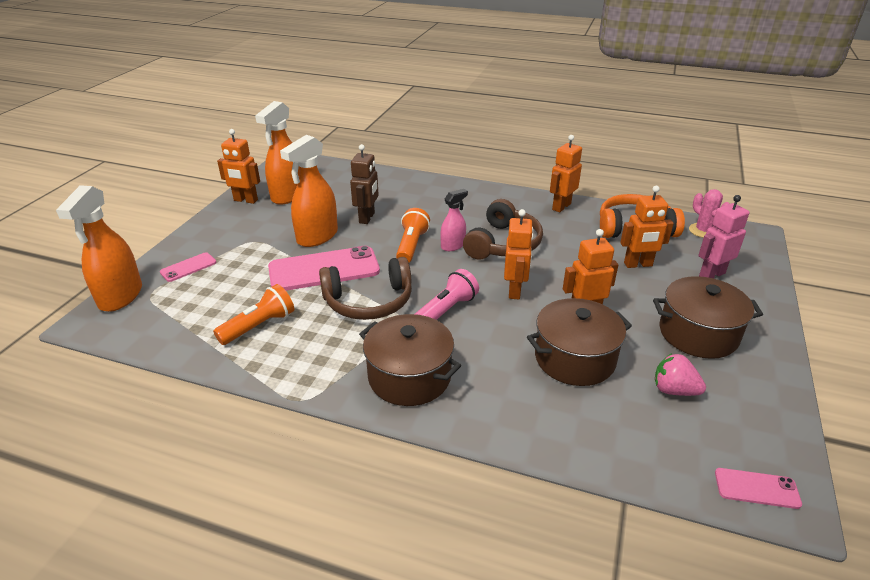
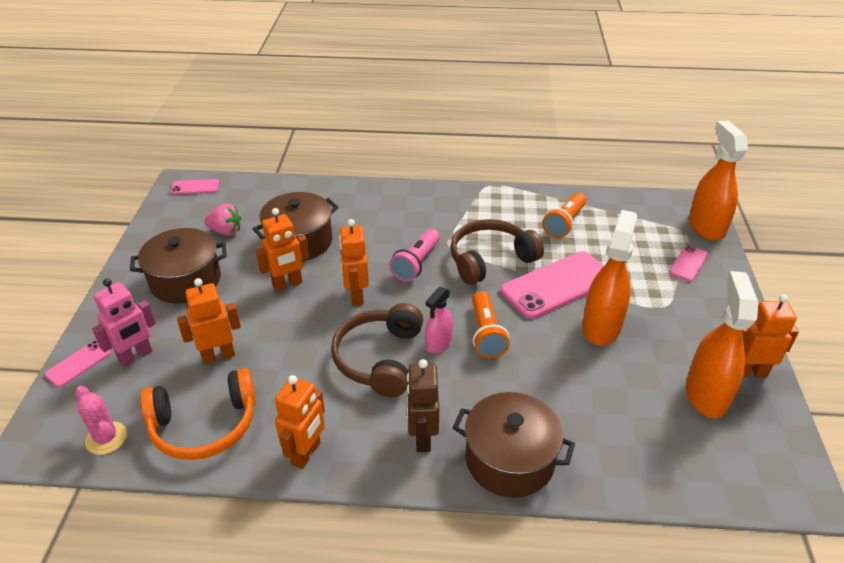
camera: 165 degrees right, 5 degrees up
(367, 218) = (567, 370): brown robot -> brown robot (422, 437)
(409, 377) = (424, 209): brown pot -> brown pot (509, 460)
(760, 277) = (78, 363): none -> pink phone

